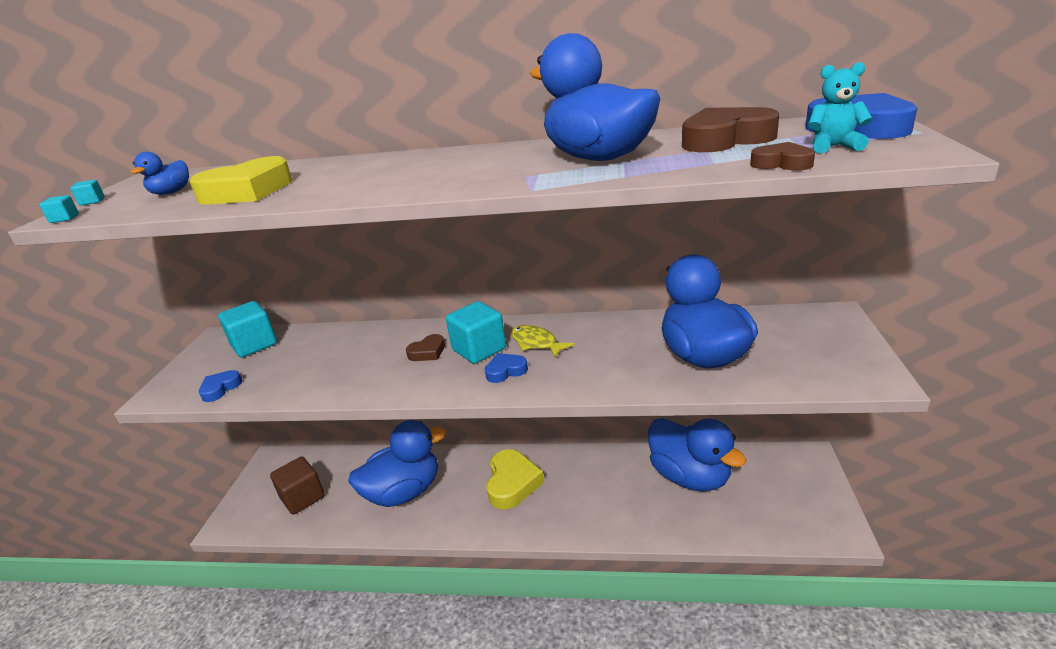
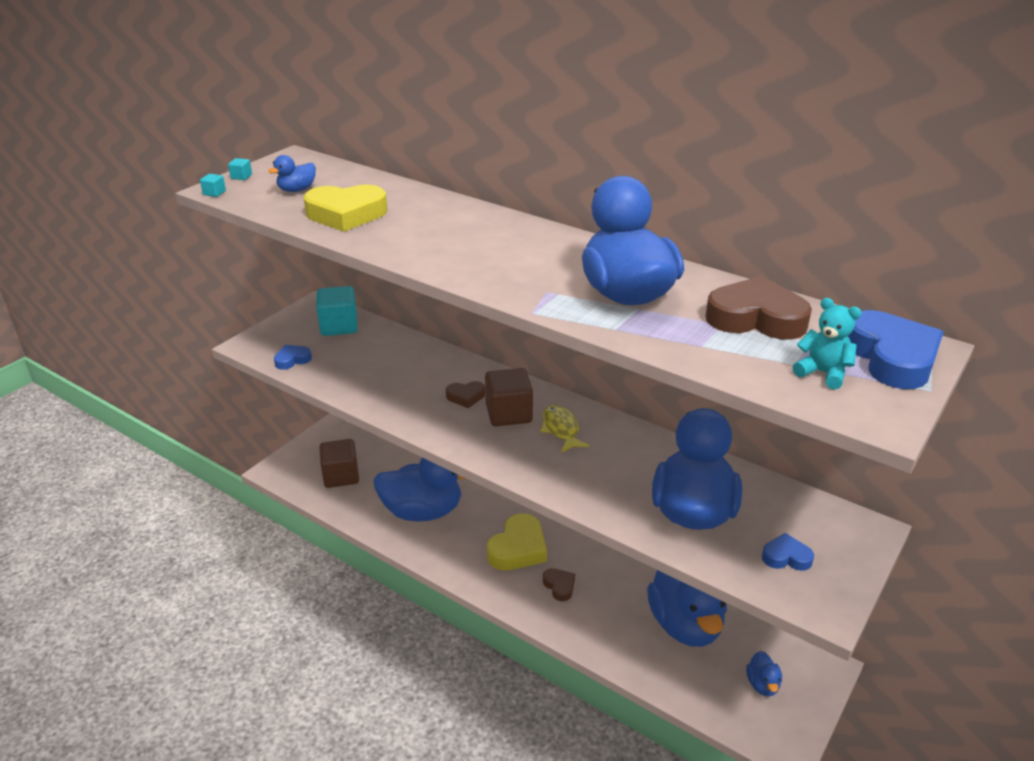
camera: 25 degrees right, 5 degrees up
(479, 349) = (508, 414): turquoise cube -> brown cube
(505, 371) = (513, 445): blue heart -> blue heart (786, 557)
(782, 163) = (748, 373): brown heart -> brown heart (559, 586)
(782, 493) = (762, 684): none -> blue duck

